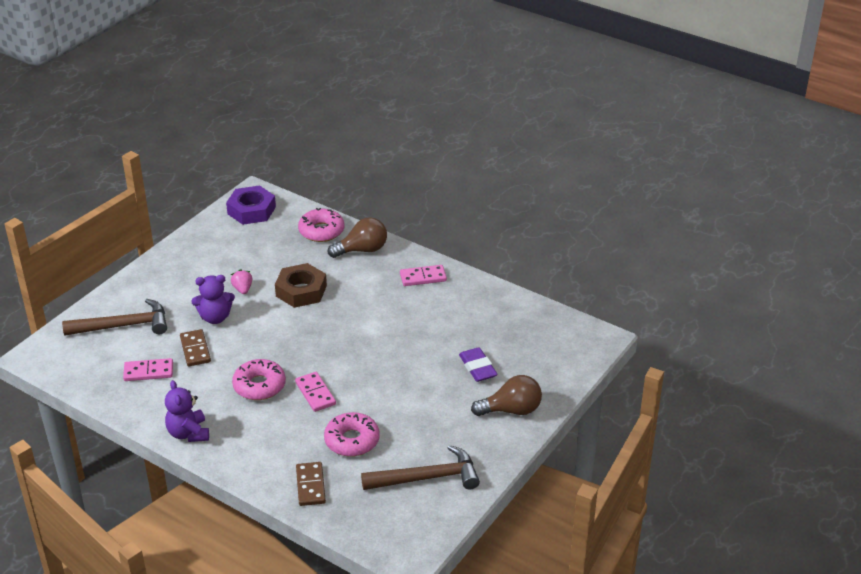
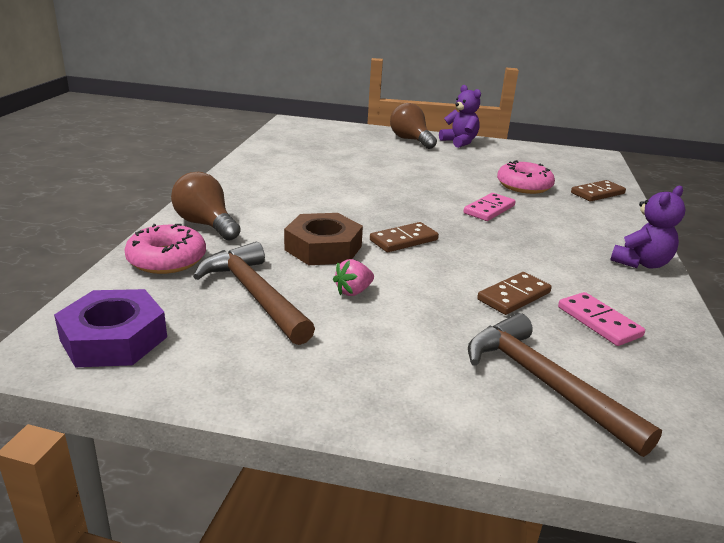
camera: 115 degrees left, 10 degrees down
(215, 317) = (435, 298): purple teddy bear -> purple teddy bear (459, 142)
(259, 386) = (517, 239): pink donut -> none
(291, 329) = (404, 240): none -> brown domino
(423, 277) = (246, 186): pink domino -> none
(427, 478) = (520, 157): brown hammer -> brown hammer (254, 295)
(478, 368) = (372, 153): purple eraser -> none

